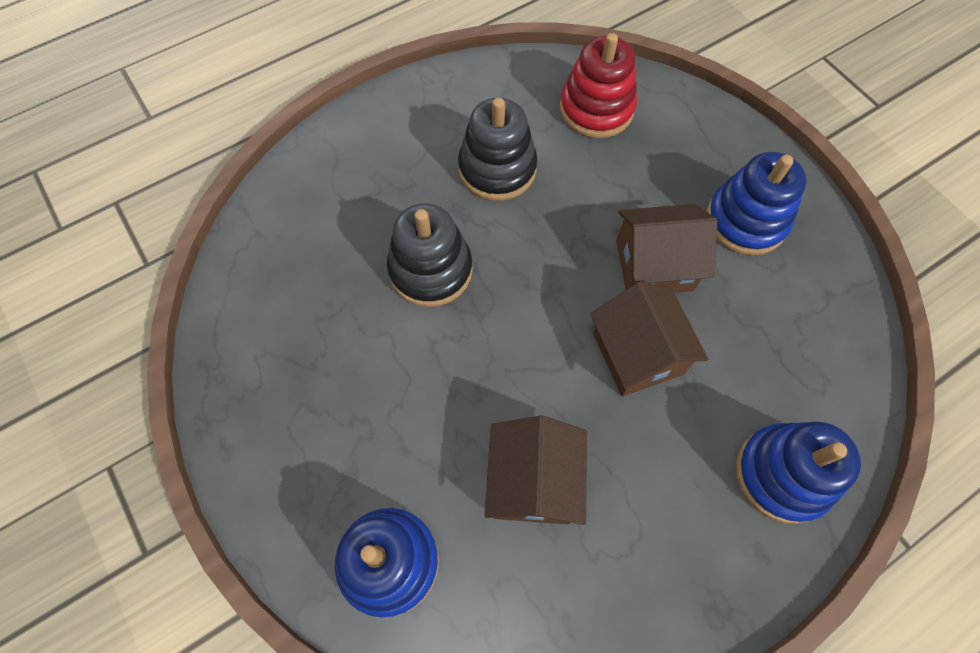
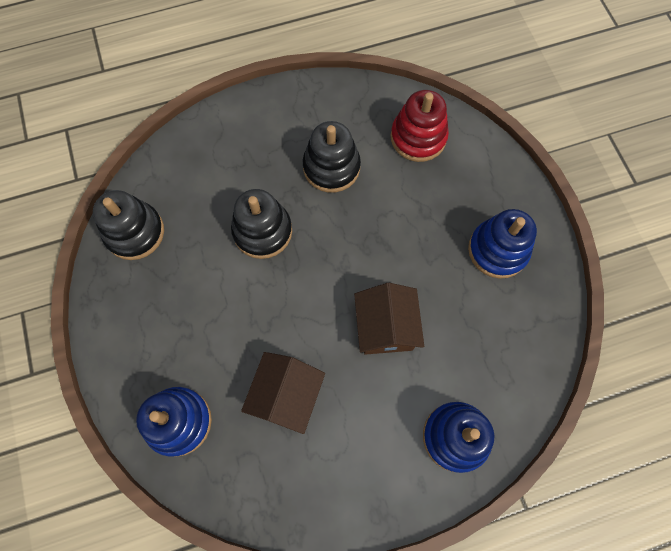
camera: 15 degrees right, 5 degrees up
(251, 314) = (135, 232): none -> black stacking toy
(654, 265) = (419, 267): brown house -> none

